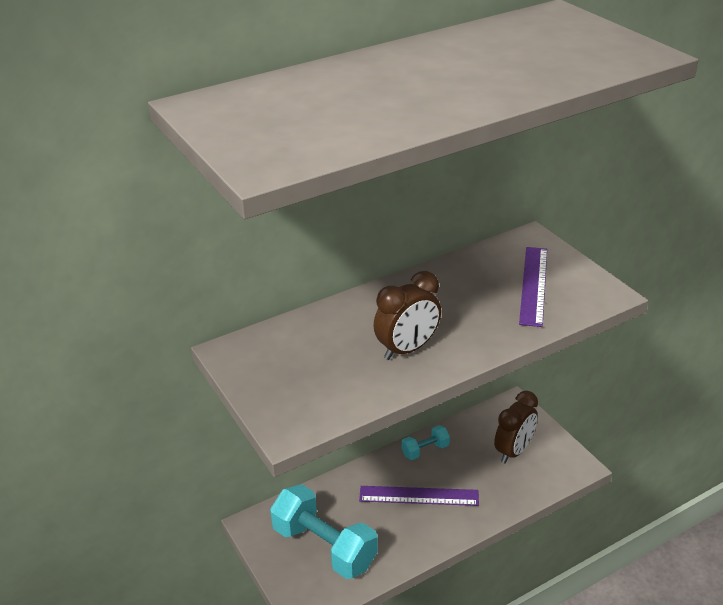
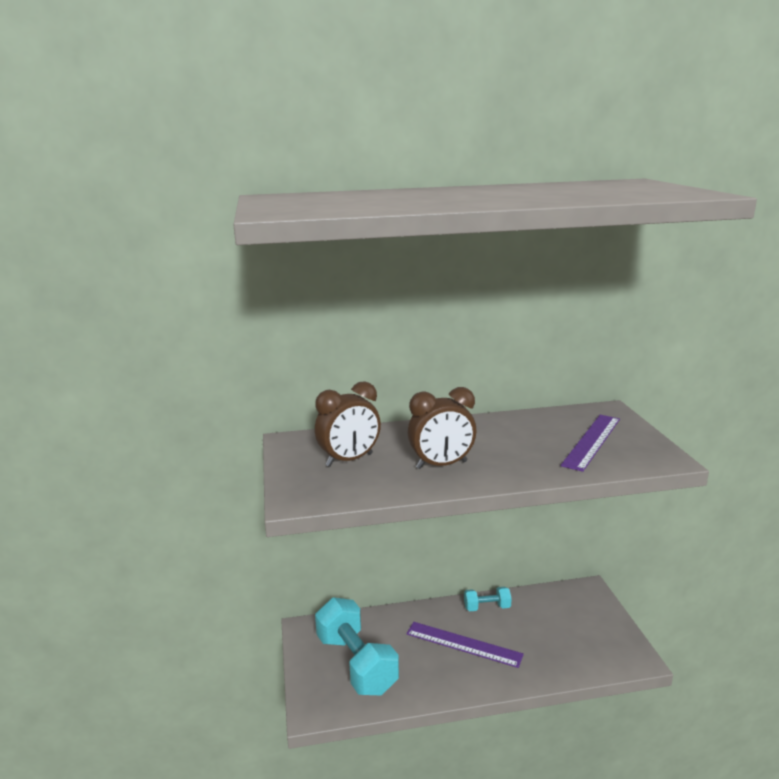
camera: 20 degrees right, 15 degrees down
(513, 451) = (574, 629): brown clock -> brown clock (349, 460)

